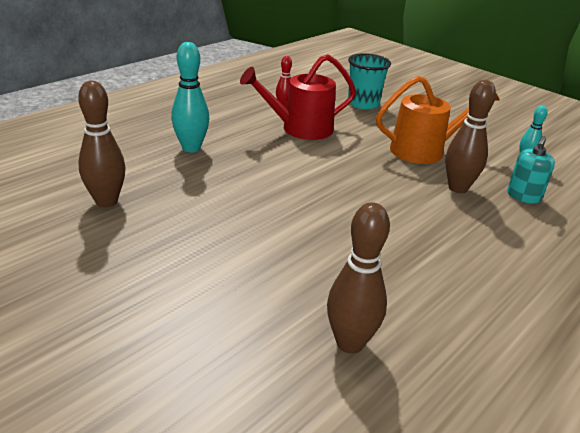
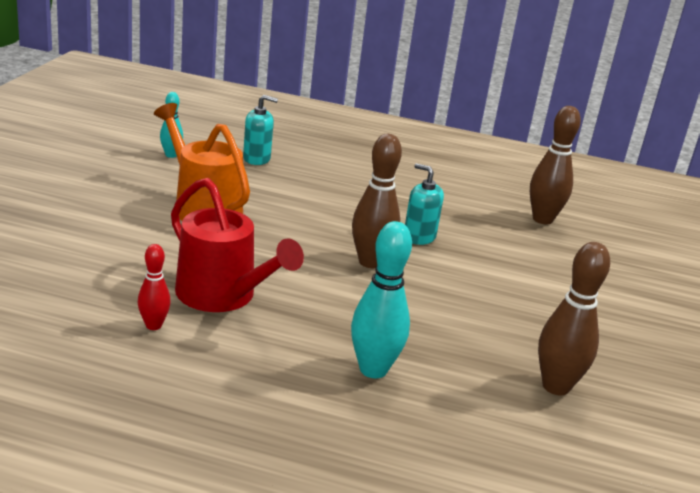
camera: 120 degrees left, 5 degrees down
(342, 229) = (419, 237): none -> turquoise soap dispenser
(363, 103) = (78, 259): turquoise cup -> none
(458, 188) = (275, 187): brown bowling pin -> brown bowling pin (370, 262)

